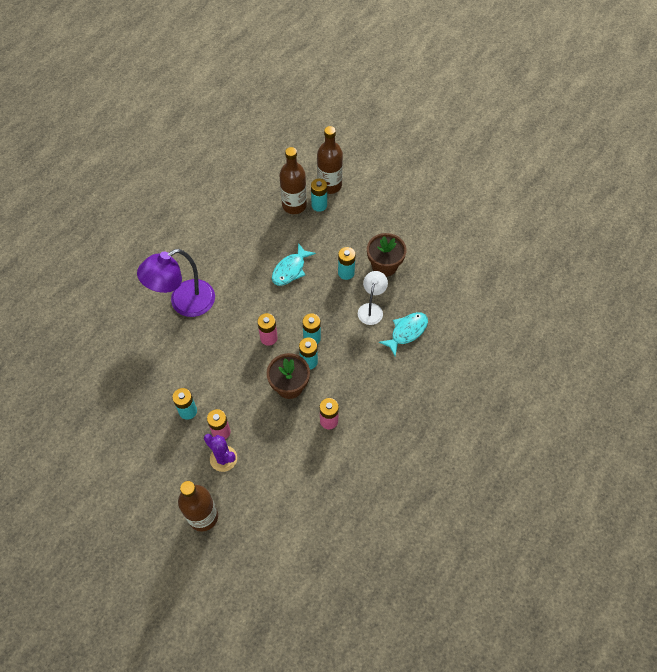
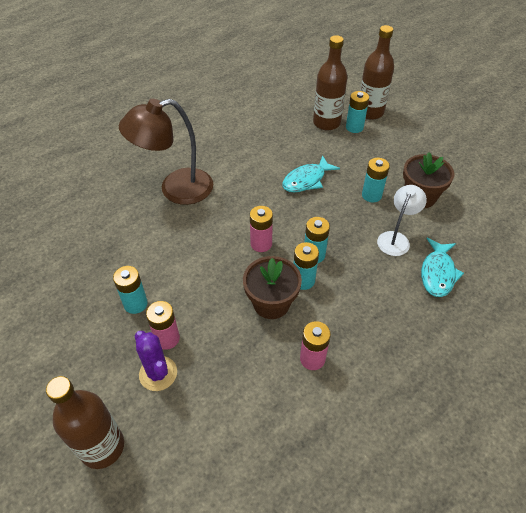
camera: 15 degrees right, 10 degrees down
(184, 303) = (176, 189): purple lamp -> brown lamp
(406, 332) = (438, 273): turquoise fish -> turquoise fish turned 135 degrees clockwise

